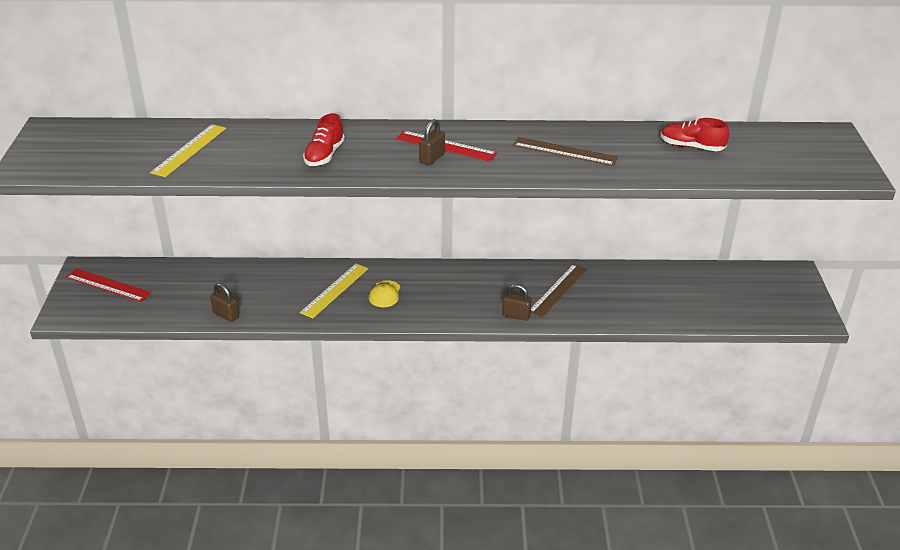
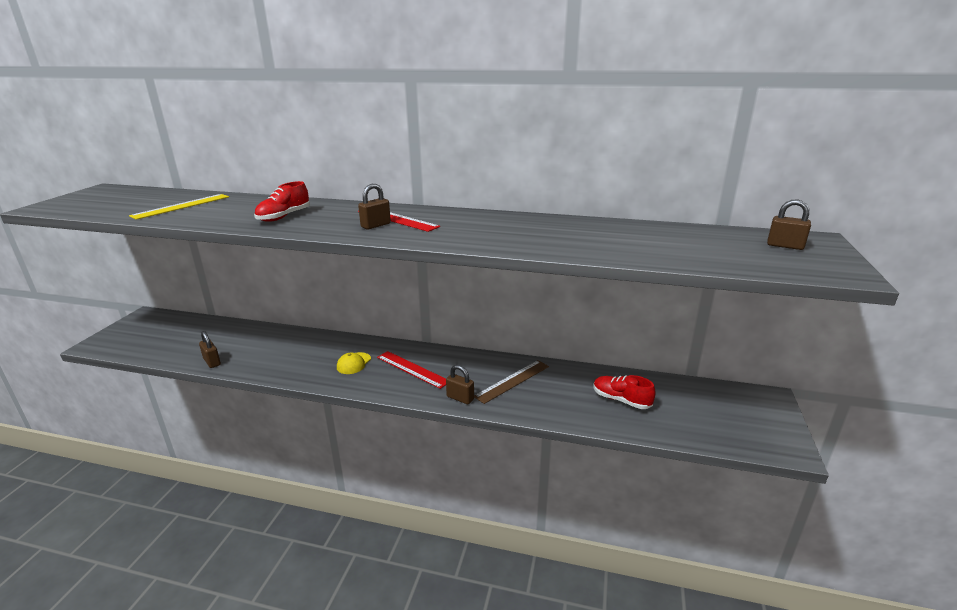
camera: 15 degrees right, 10 degrees down
(108, 285) = (149, 328): red ruler -> red ruler (412, 369)
(335, 290) = (315, 354): yellow ruler -> none
(565, 151) = (508, 230): brown ruler -> none
(691, 147) = (645, 237): red shoe -> red shoe (621, 400)
(809, 145) = (785, 246): none -> brown padlock

